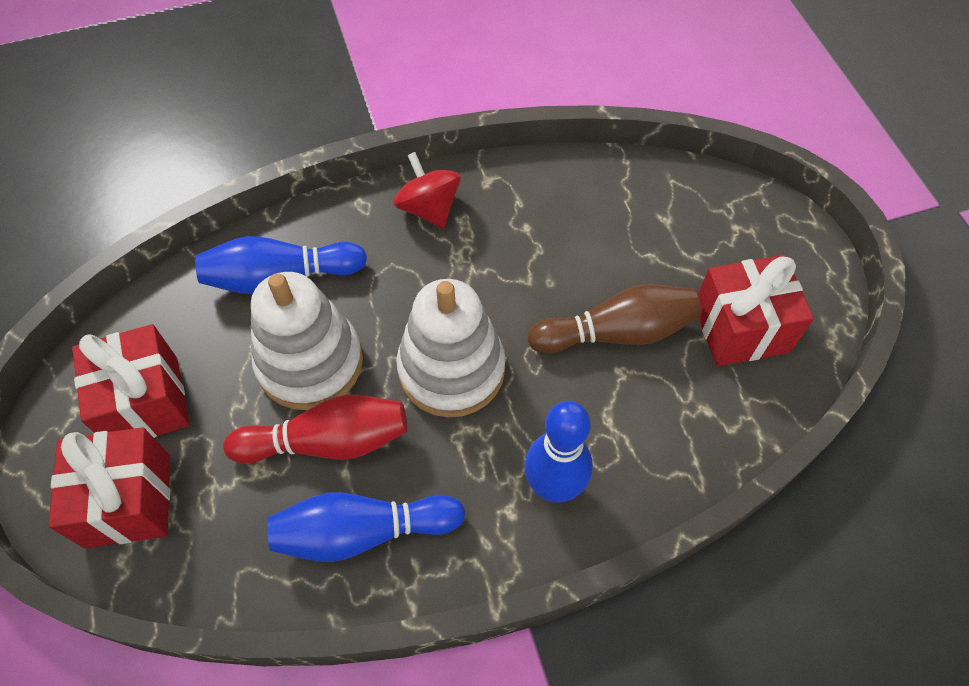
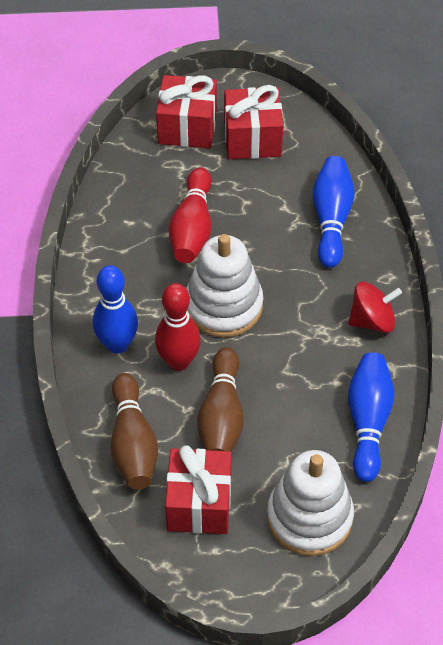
camera: 105 degrees right, 5 degrees down
(310, 362) = (255, 226): white stacking toy -> white stacking toy (309, 517)
(362, 532) = (125, 236): blue bowling pin -> blue bowling pin (368, 421)
(555, 401) = (178, 361): none -> red bowling pin
(694, 423) = (133, 443): none -> brown bowling pin

